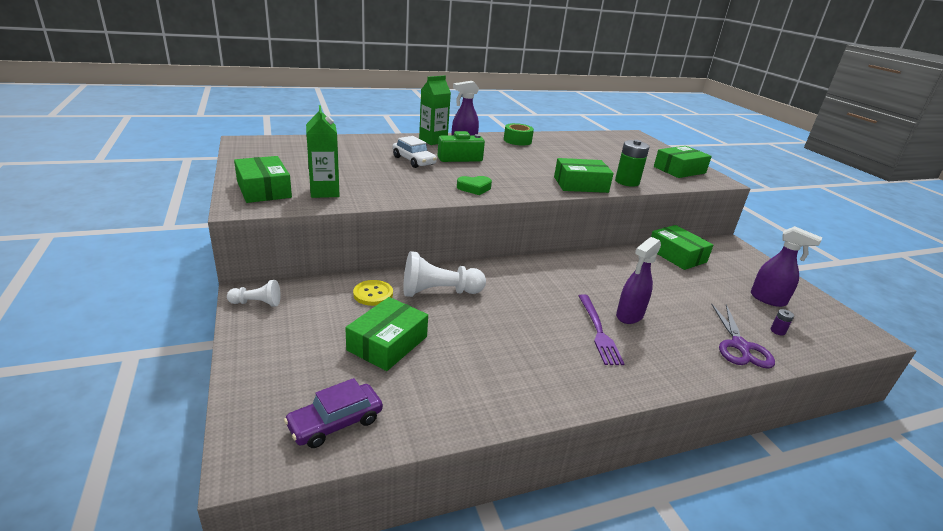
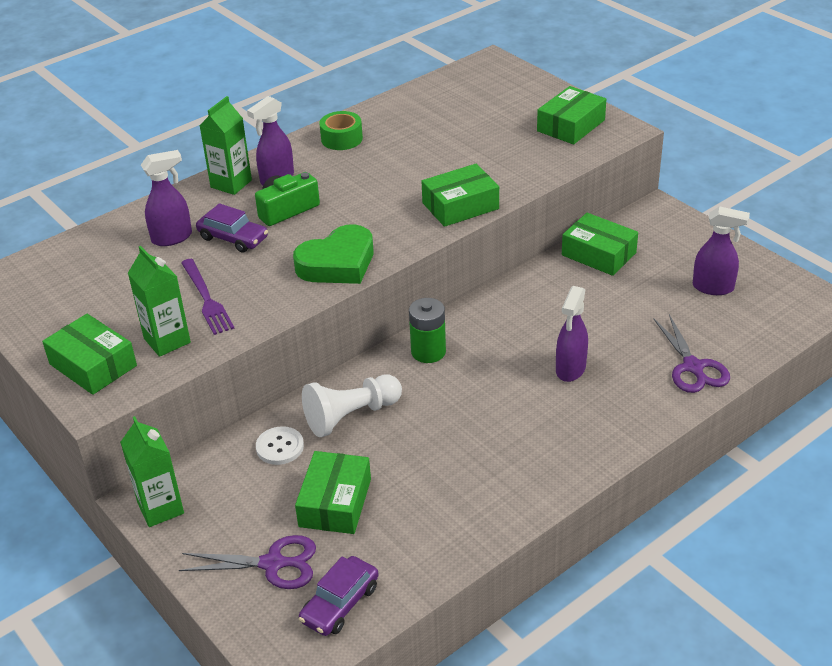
camera: 15 degrees left, 10 degrees up
(257, 303) = (160, 508): white pawn -> green carton
(305, 370) = (272, 564): none -> purple scissors
(373, 294) = (280, 447): yellow button -> white button
(375, 151) = (172, 238): none -> purple spray bottle
(413, 161) = (233, 238): white car -> purple car
(474, 188) = (338, 263): green heart -> green heart, size x1.84
(598, 331) = (544, 403): purple fork -> purple fork (206, 299)
(627, 182) = (514, 178): green battery -> green battery (428, 352)
(777, 331) = (728, 331): purple battery -> none

